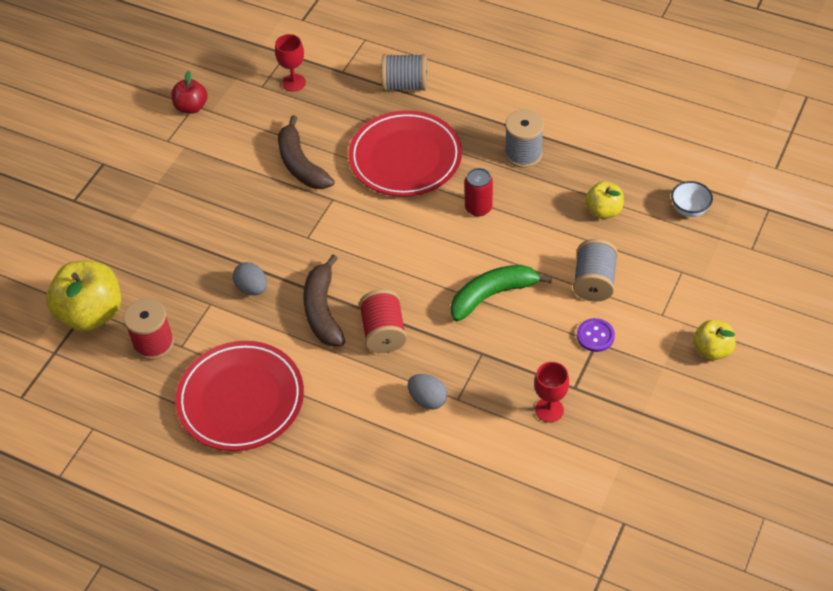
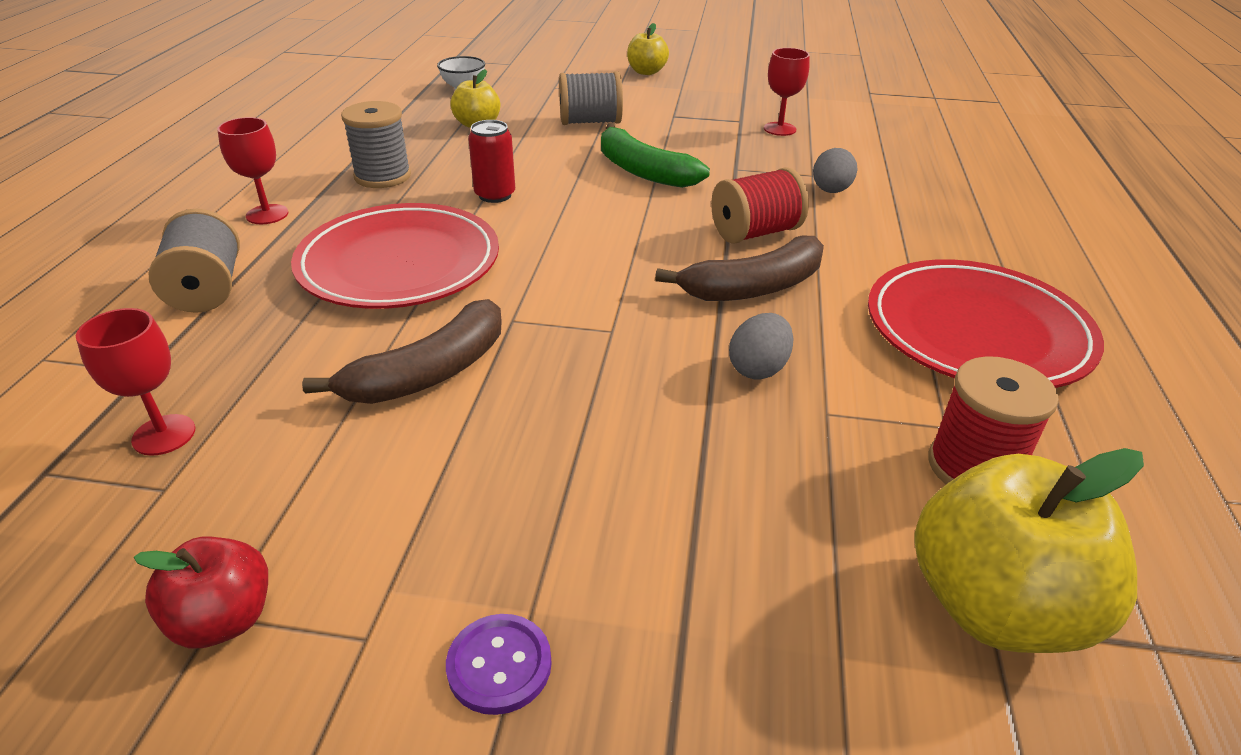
camera: 110 degrees left, 15 degrees down
(484, 102) = (267, 214): none -> red goblet
(595, 336) = (666, 116): purple button -> purple button (499, 665)

